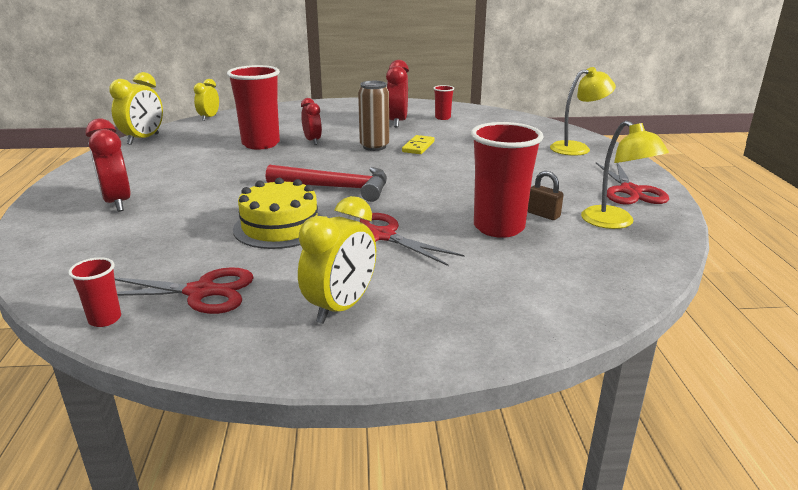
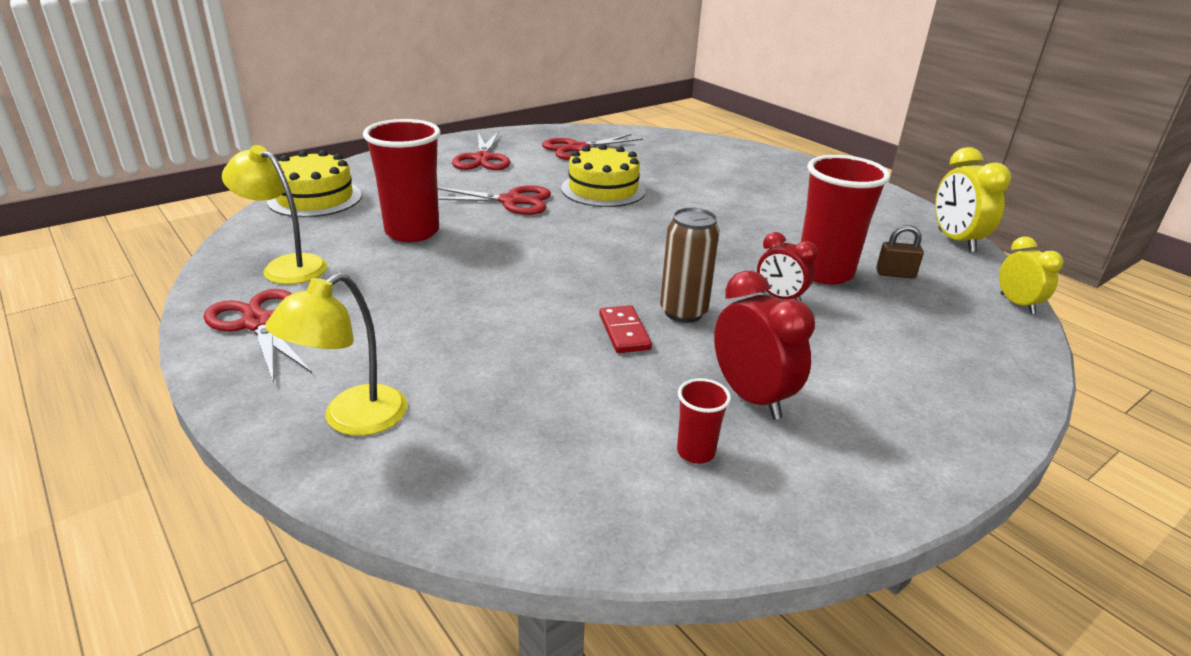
camera: 145 degrees right, 5 degrees up
(105, 319) = (602, 132): red cup -> none
(117, 203) = (765, 177): red clock -> none
(336, 188) = (621, 234): red hammer -> none
(341, 308) = (482, 158): yellow clock -> red scissors
(418, 147) = (624, 332): yellow domino -> red domino
(543, 214) = (371, 257): brown padlock -> brown padlock (895, 274)
(586, 292) = (315, 198): none -> yellow cake

